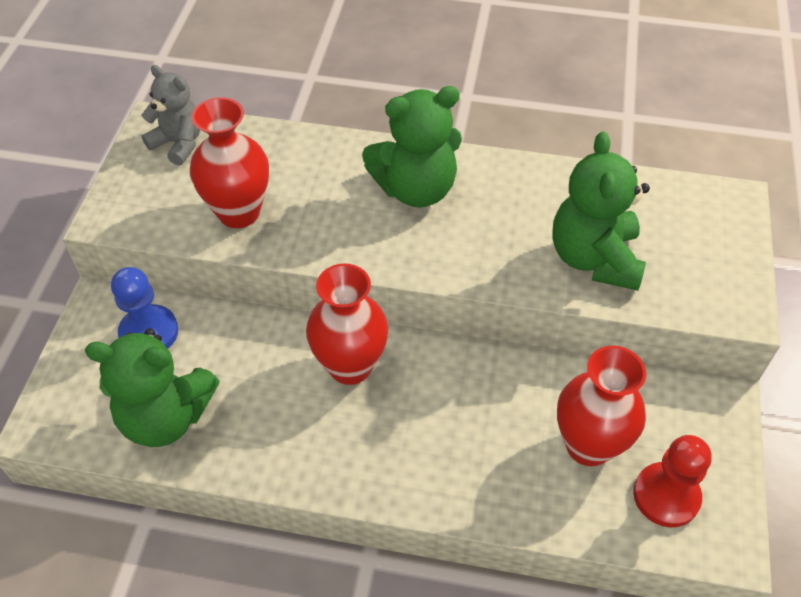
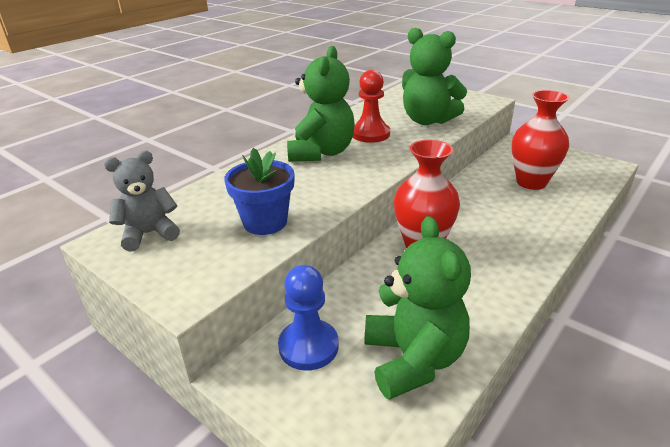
camera: 60 degrees left, 20 degrees down
(166, 417) = (413, 359): green teddy bear -> green teddy bear turned 45 degrees counterclockwise
(239, 212) = (265, 222): red vase -> blue flower pot
(666, 496) = (573, 171): red pawn -> red pawn (370, 134)

